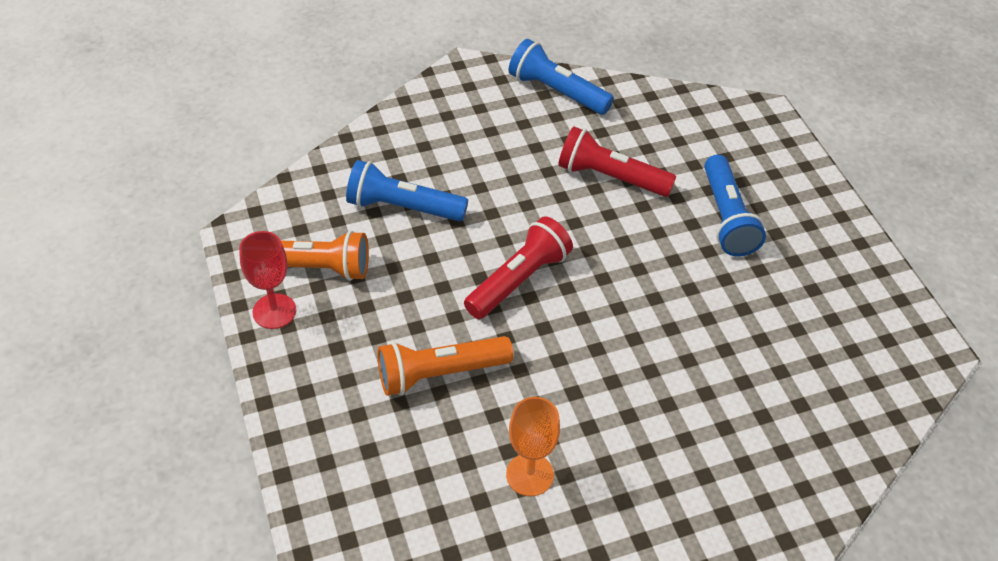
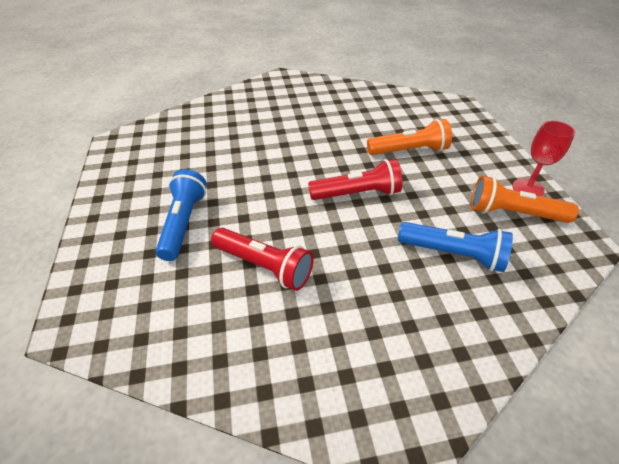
camera: 170 degrees left, 5 degrees down
(519, 280) = (357, 194): red flashlight -> red flashlight turned 150 degrees counterclockwise
(530, 474) = (360, 113): orange goblet -> none
(556, 91) = (289, 385): blue flashlight -> none

